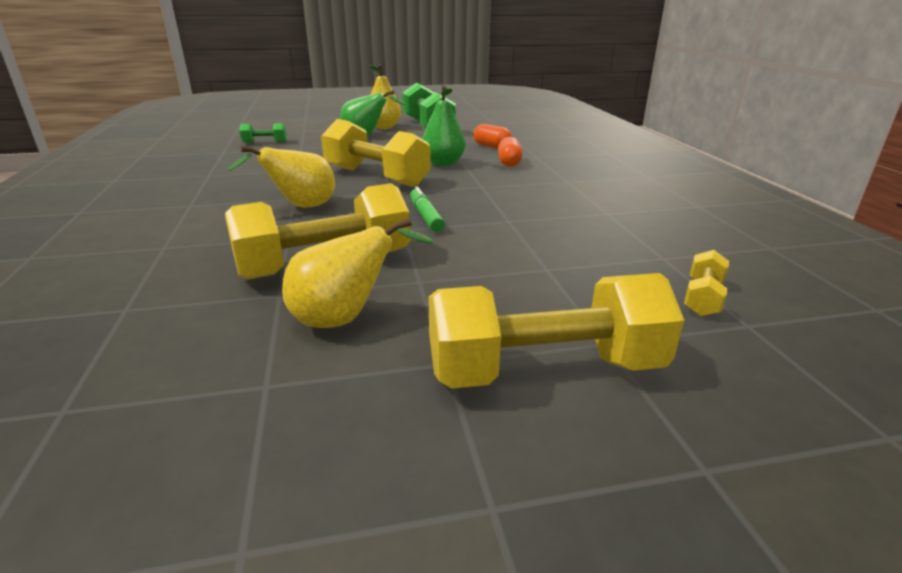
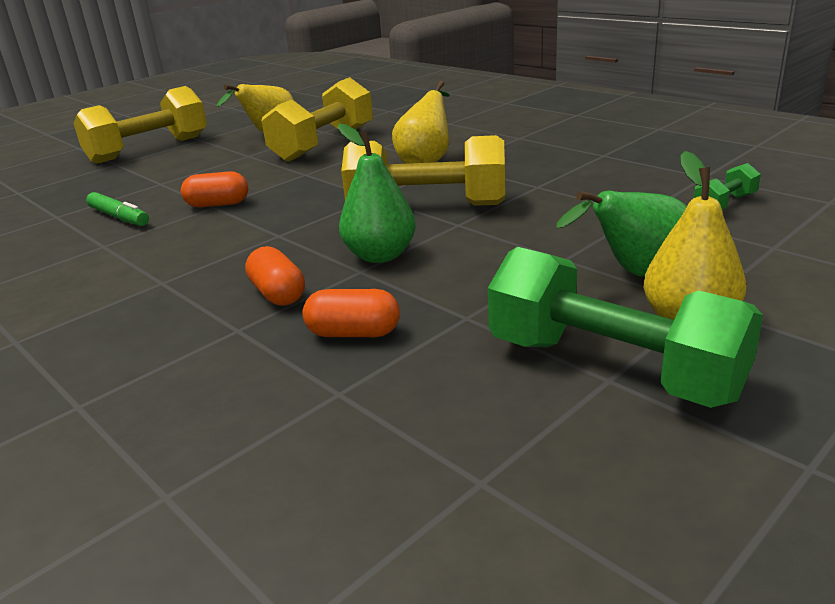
camera: 150 degrees right, 0 degrees up
(425, 216) = (298, 187): green marker -> green marker (119, 217)
(503, 221) = (218, 204): none -> orange capsule
(702, 298) = (40, 198): yellow dumbbell -> none

